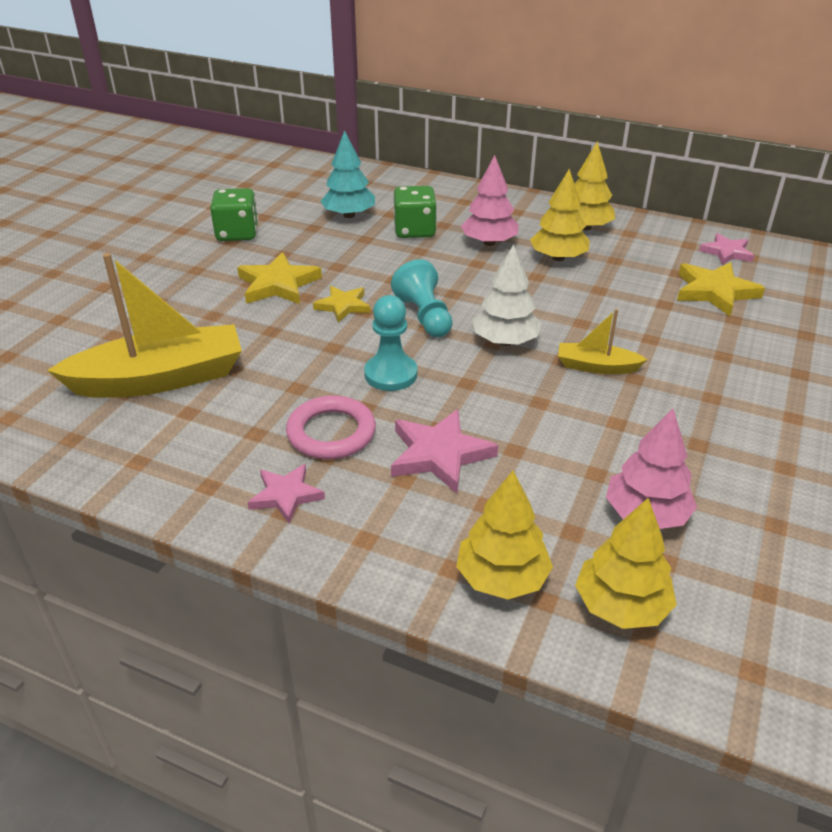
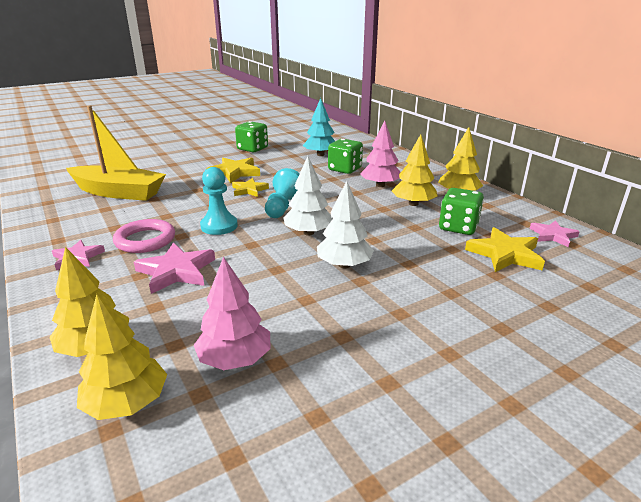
camera: 35 degrees right, 10 degrees down
(596, 367) = (344, 265): yellow boat -> white tree
(638, 274) = (458, 227): none -> green dice

